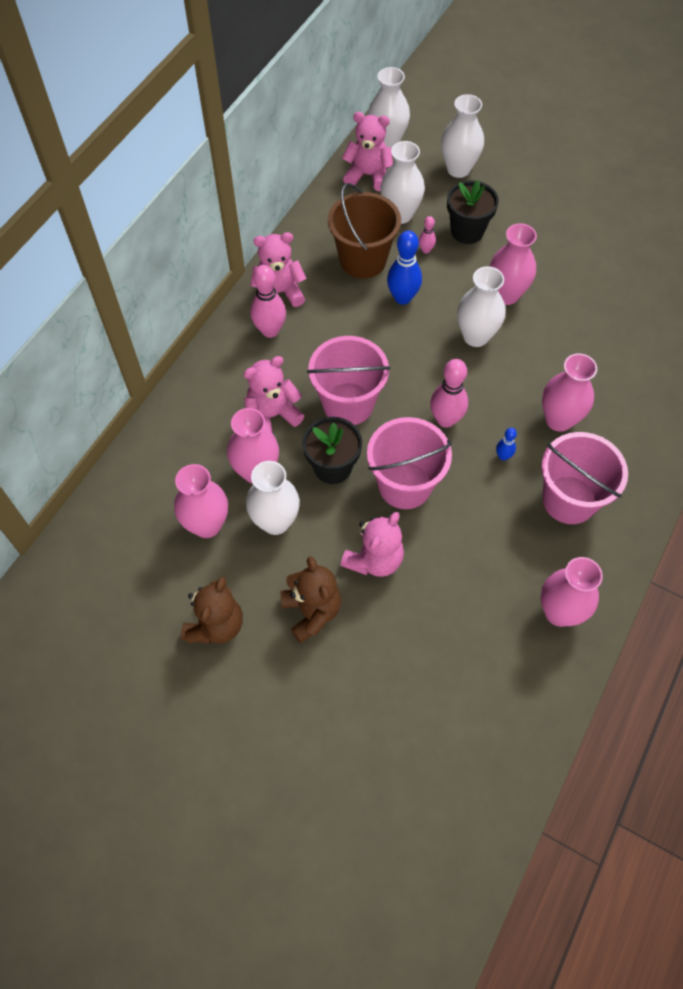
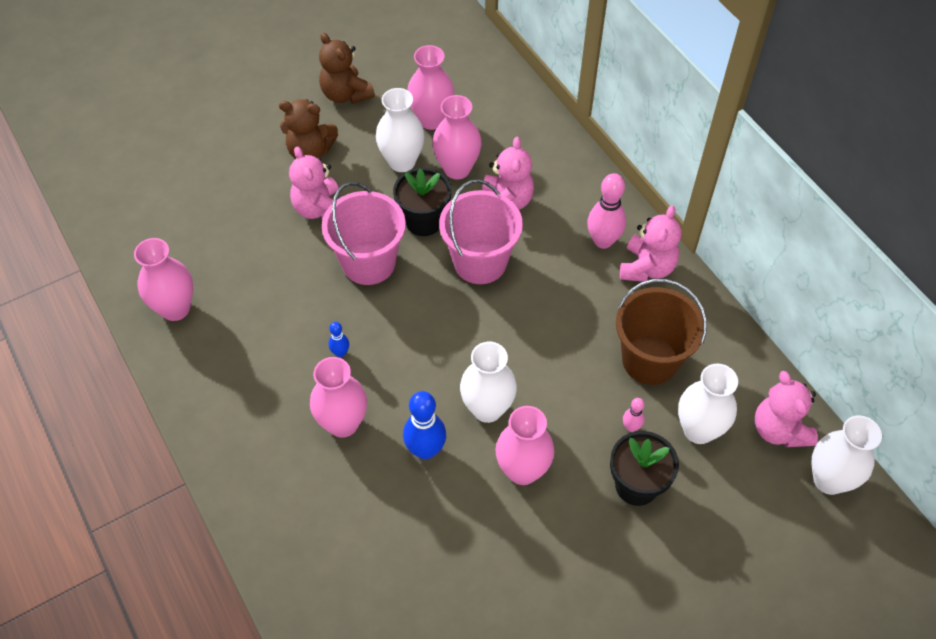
camera: 120 degrees right, 5 degrees down
(368, 175) = (779, 429): pink teddy bear -> pink teddy bear turned 120 degrees clockwise
(402, 298) = (577, 370): blue bowling pin -> blue bowling pin (425, 450)
(446, 420) = (410, 328): pink bowling pin -> none
(458, 169) = (743, 535): white vase -> none
(569, 500) = (260, 379): pink bucket -> none

